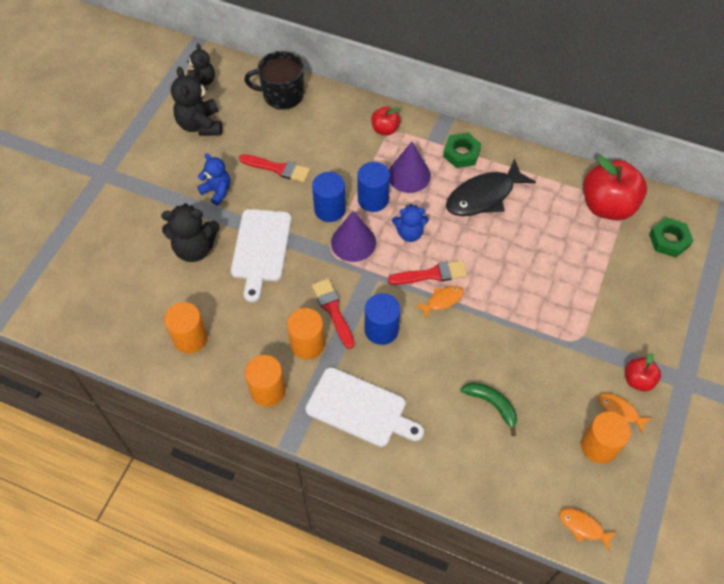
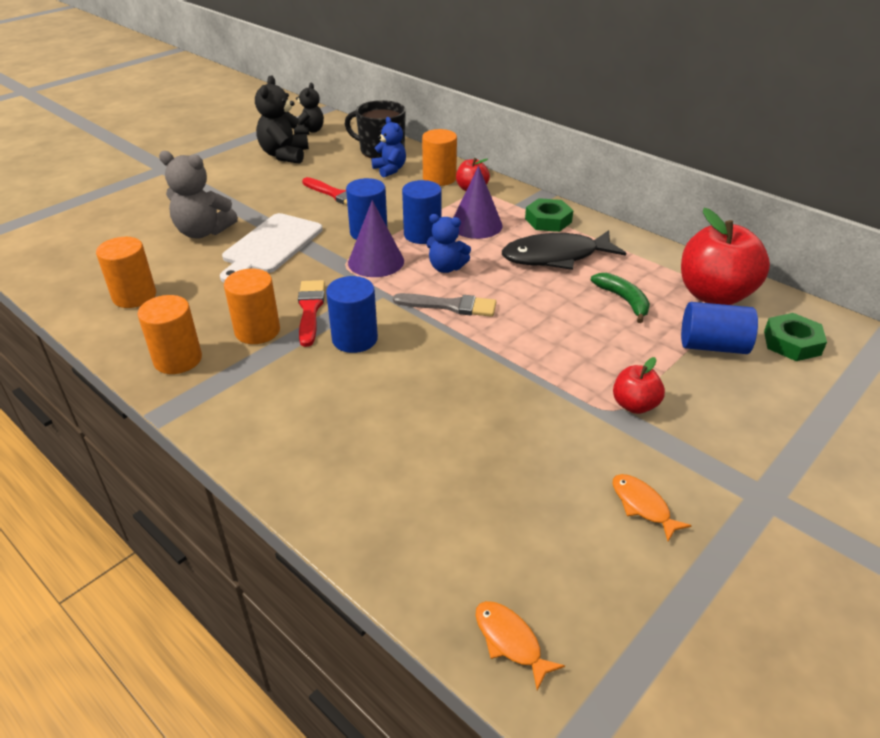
camera: 20 degrees right, 20 degrees down
(195, 248) = (203, 232): black teddy bear -> grey teddy bear
(217, 191) = (262, 198): blue teddy bear -> blue teddy bear (390, 170)
(360, 409) = (273, 405): white cutting board -> none
(432, 274) = (450, 306): red brush -> grey brush
(442, 300) = (449, 331): orange fish -> none
(492, 405) = (451, 447): green banana -> green banana (623, 300)
(599, 446) = (588, 539): orange cylinder -> orange cylinder (439, 178)
(620, 259) = (712, 346): none -> blue cylinder
(638, 380) = (687, 477): red apple -> red apple (634, 405)

